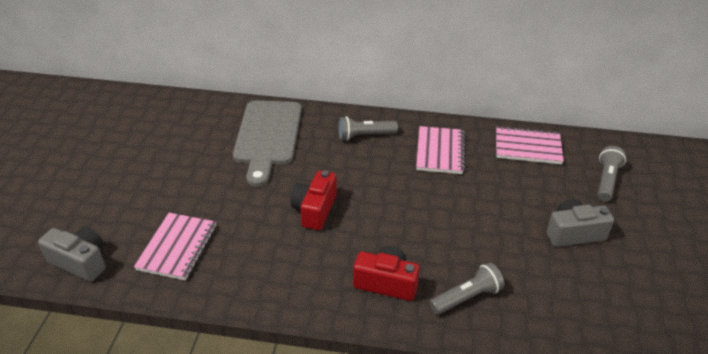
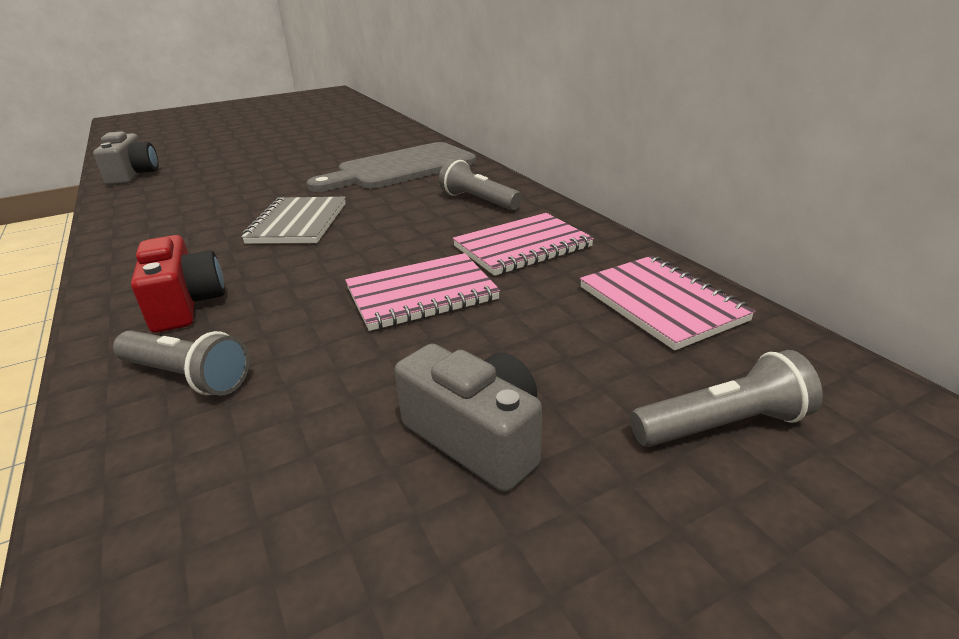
camera: 55 degrees right, 10 degrees down
(177, 247) = (178, 194): pink notebook -> pink notebook (421, 294)
(315, 210) = (298, 223): red camera -> grey notebook

